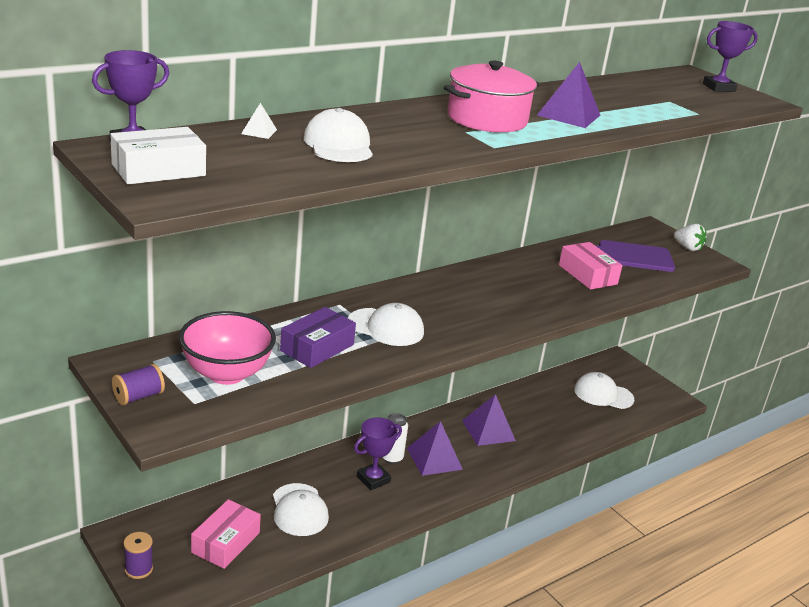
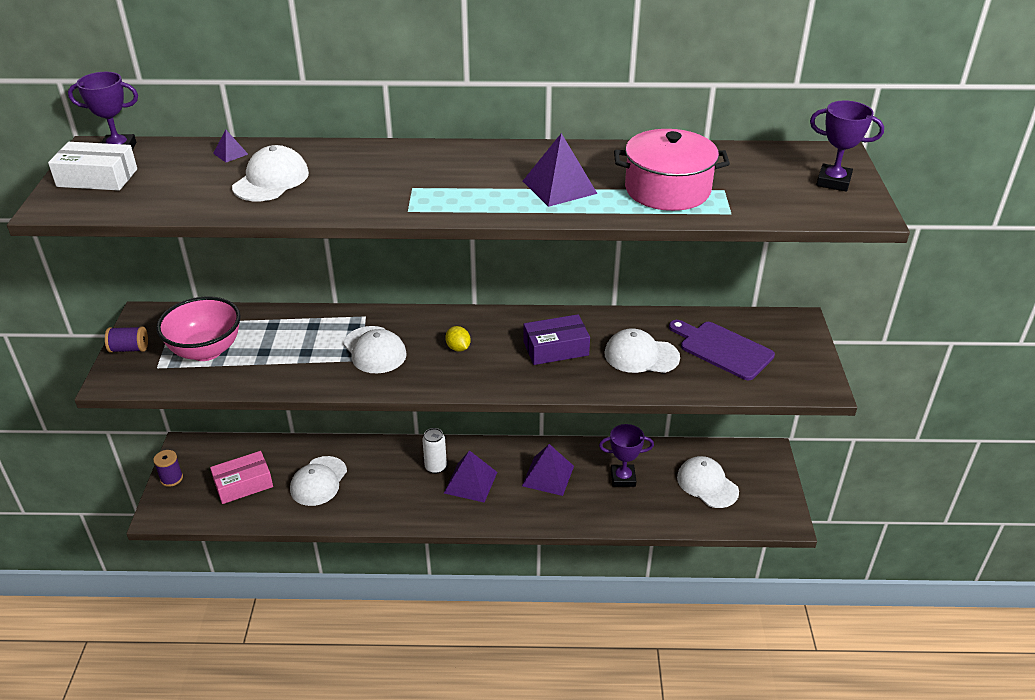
camera: 40 degrees right, 10 degrees up
(259, 131) = (230, 153): white pyramid -> purple pyramid
(317, 347) = (297, 350): purple box -> purple box (555, 348)
(373, 479) = (400, 480): purple trophy -> purple trophy (623, 478)
(452, 306) = (458, 348): none -> yellow lemon
(487, 119) = (460, 176): pink pot -> pink pot (667, 190)
(587, 275) = (641, 355): pink box -> white cap
(687, 248) = (809, 358): white strawberry -> none

